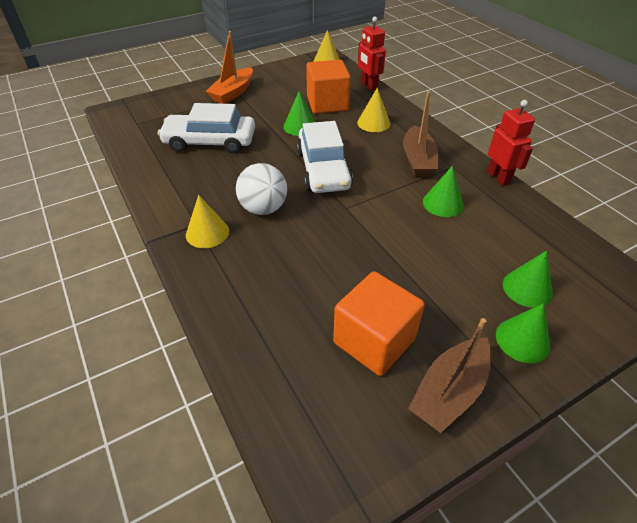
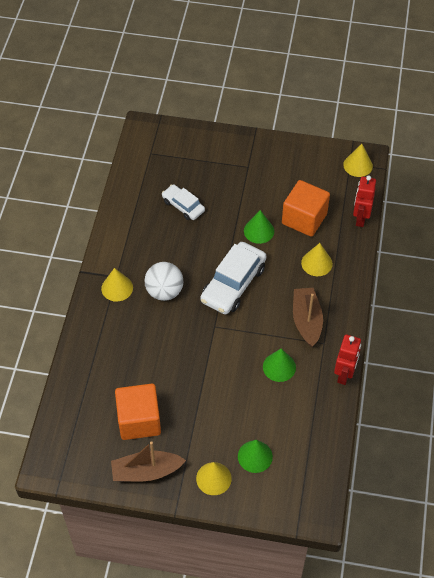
camera: 40 degrees right, 10 degrees up
(210, 141) = (183, 206): white car -> white car, size x0.59
(233, 93) = (245, 159): orange boat -> none
(418, 160) = (306, 321): brown boat -> brown boat turned 135 degrees clockwise
(522, 340) = (213, 478): green cone -> yellow cone

